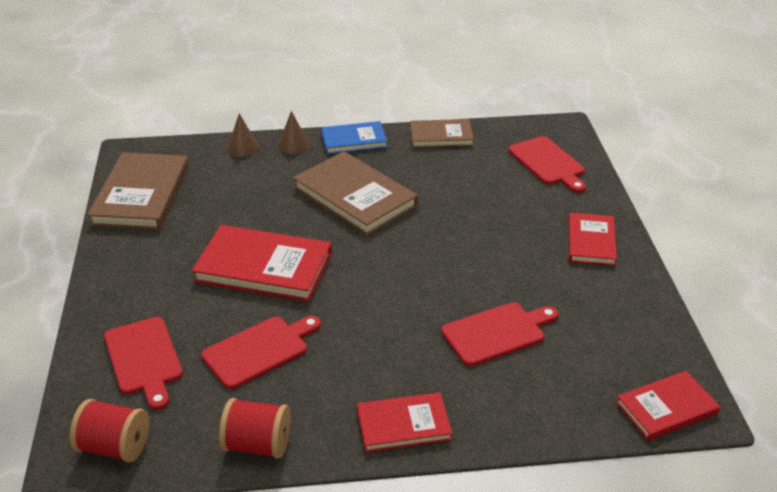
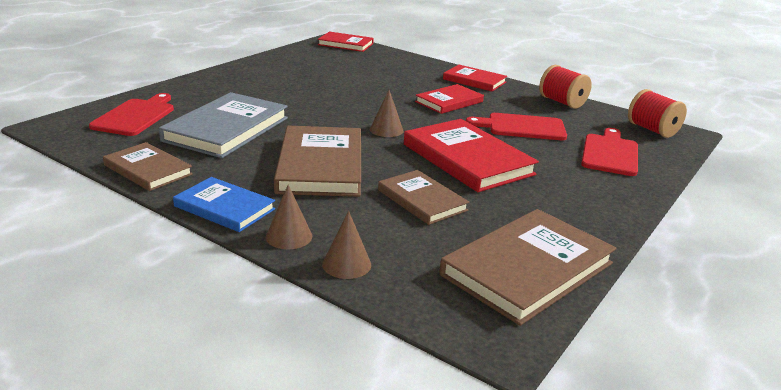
camera: 140 degrees left, 10 degrees down
(252, 208) = (422, 200): none -> brown book
(368, 263) = (386, 130): none -> brown cone
(472, 189) = (226, 129): none -> grey book
(497, 333) = (369, 81): red cutting board -> none
(591, 242) = (232, 81): red book -> red book (449, 102)

